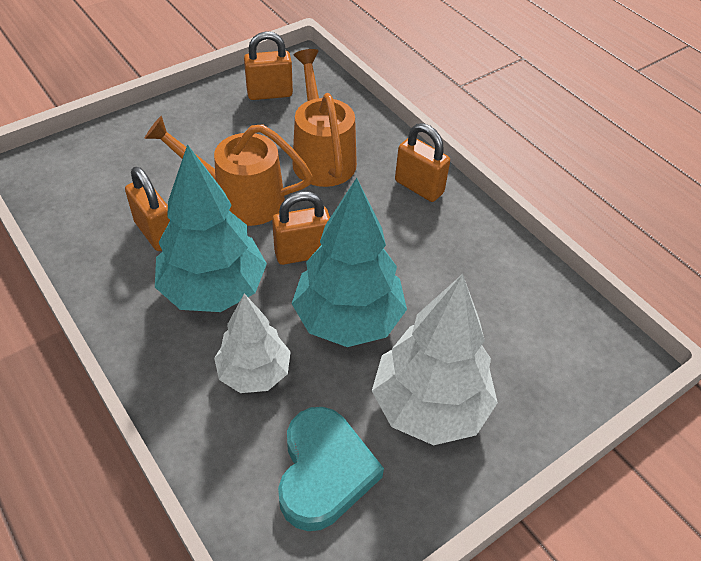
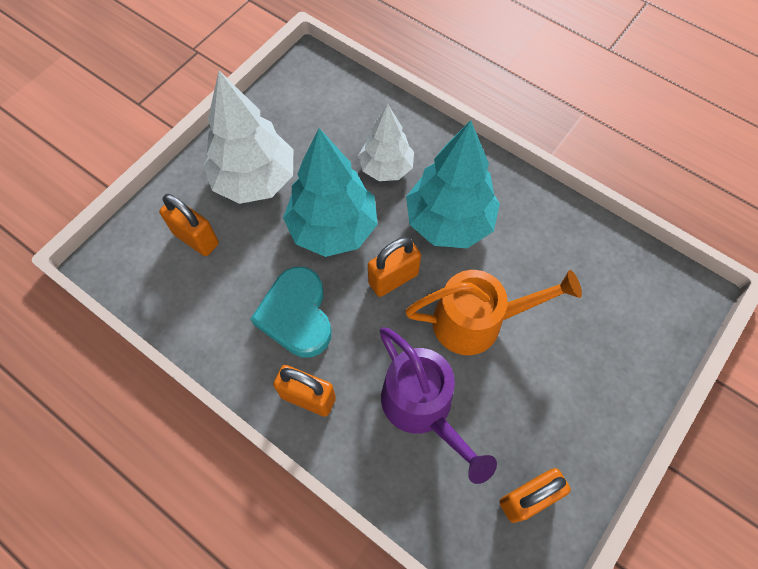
camera: 165 degrees right, 15 degrees up
(156, 233) = (528, 260): orange padlock -> orange padlock (196, 238)
(321, 156) = (423, 409): orange watering can -> purple watering can
(324, 471) = (314, 122): turquoise heart -> turquoise heart (296, 315)

